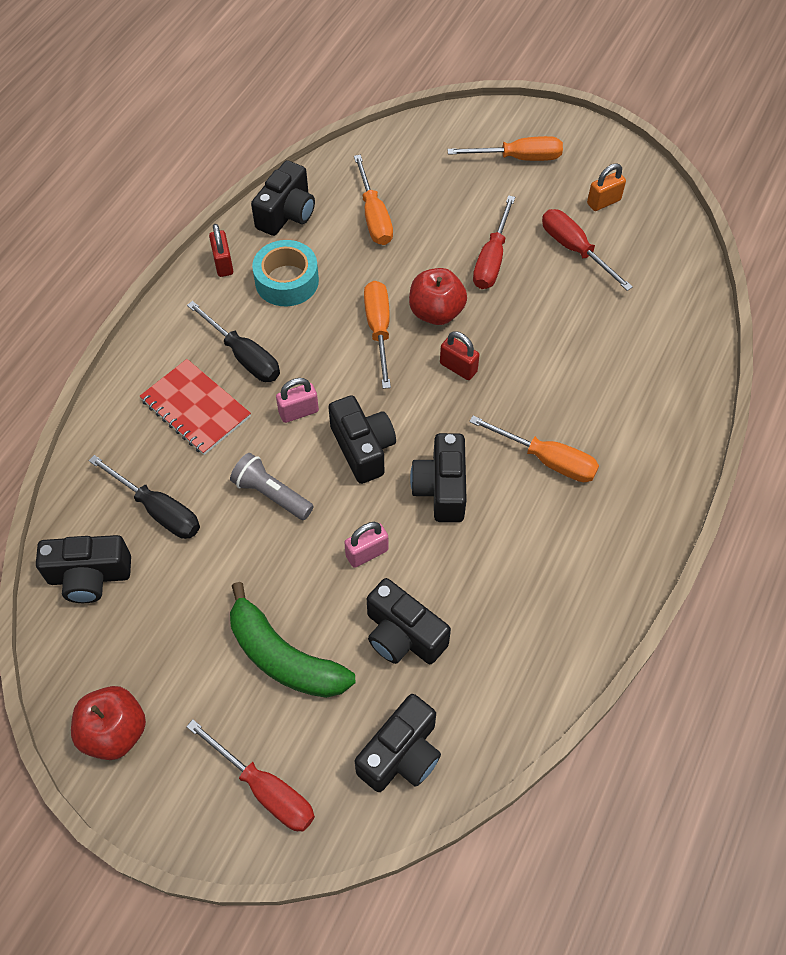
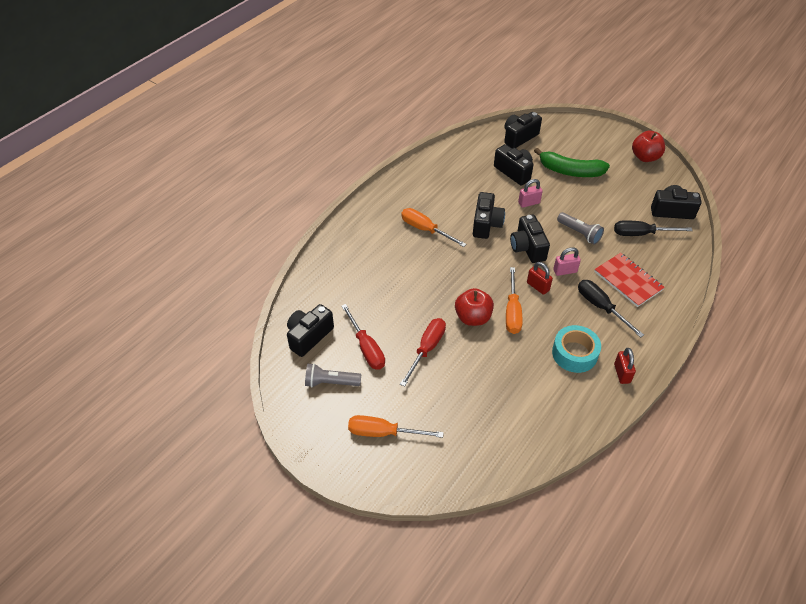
camera: 170 degrees left, 10 degrees down
(158, 510) = (641, 234): black screwdriver -> black screwdriver turned 45 degrees counterclockwise
(265, 789) = (577, 134): red screwdriver -> none
(284, 657) = (570, 171): green banana -> green banana turned 150 degrees clockwise
(287, 214) = (576, 408): black camera -> black camera (309, 336)
(374, 216) = (508, 396): orange screwdriver -> none
(458, 367) = (465, 282): red padlock -> red padlock (538, 286)
(603, 202) = (331, 382): orange padlock -> grey flashlight

